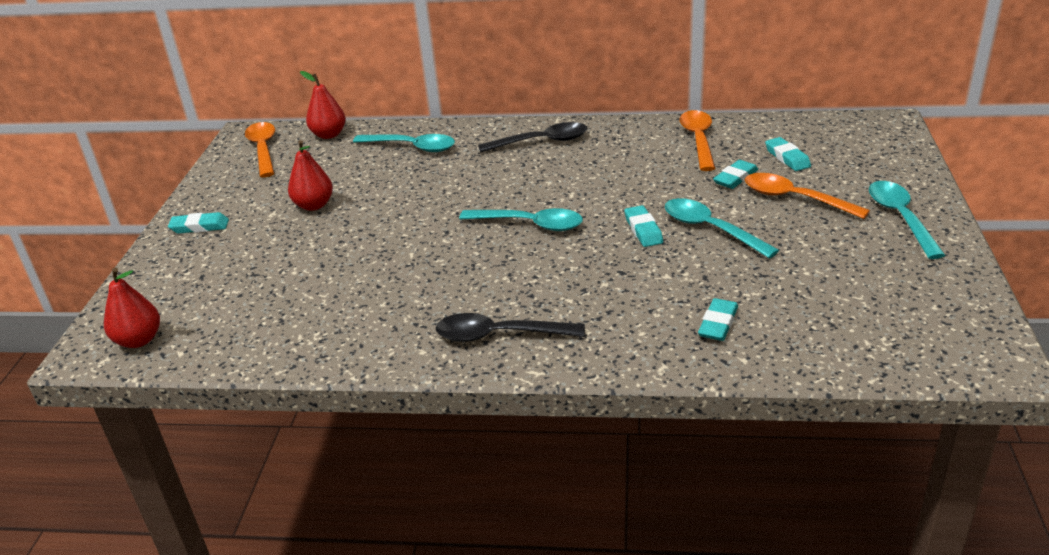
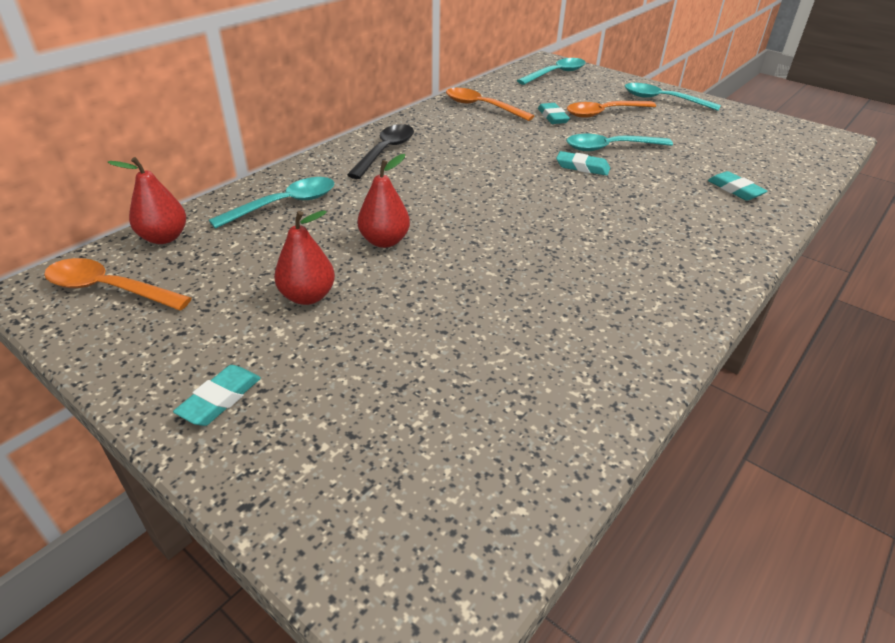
camera: 60 degrees left, 5 degrees up
(139, 340) = (449, 548): red pear -> red pear (384, 241)
(499, 335) = (677, 275): black spoon -> none
(530, 224) = (515, 202): turquoise spoon -> turquoise spoon (556, 74)
(787, 158) = (549, 96): turquoise eraser -> none

